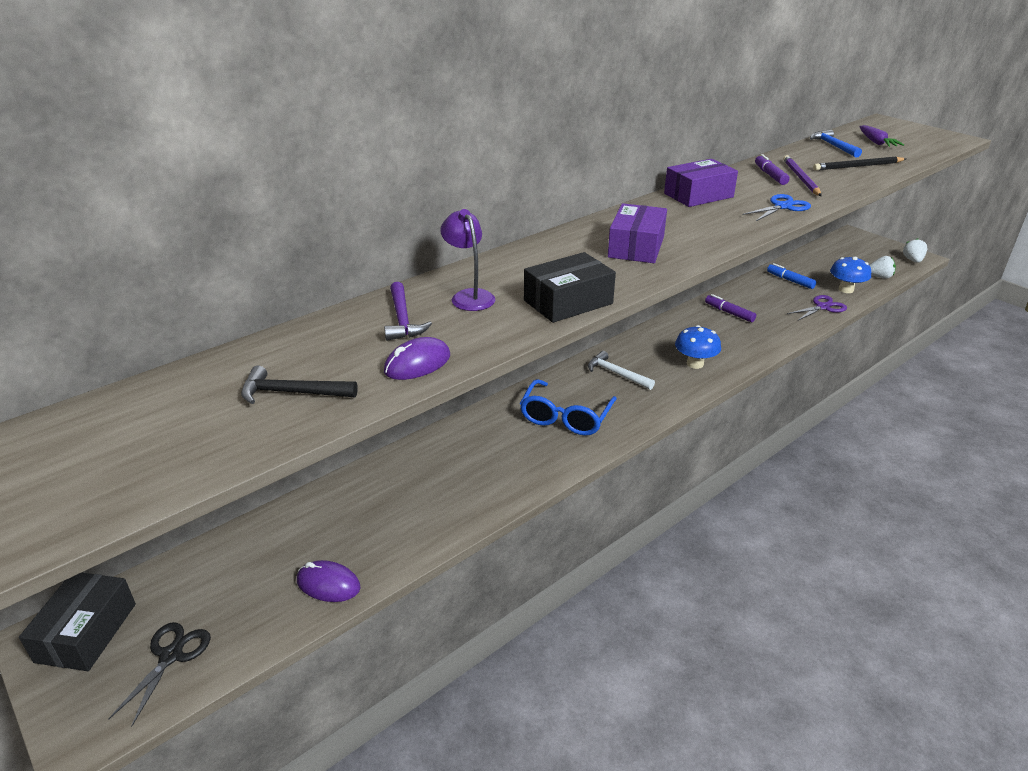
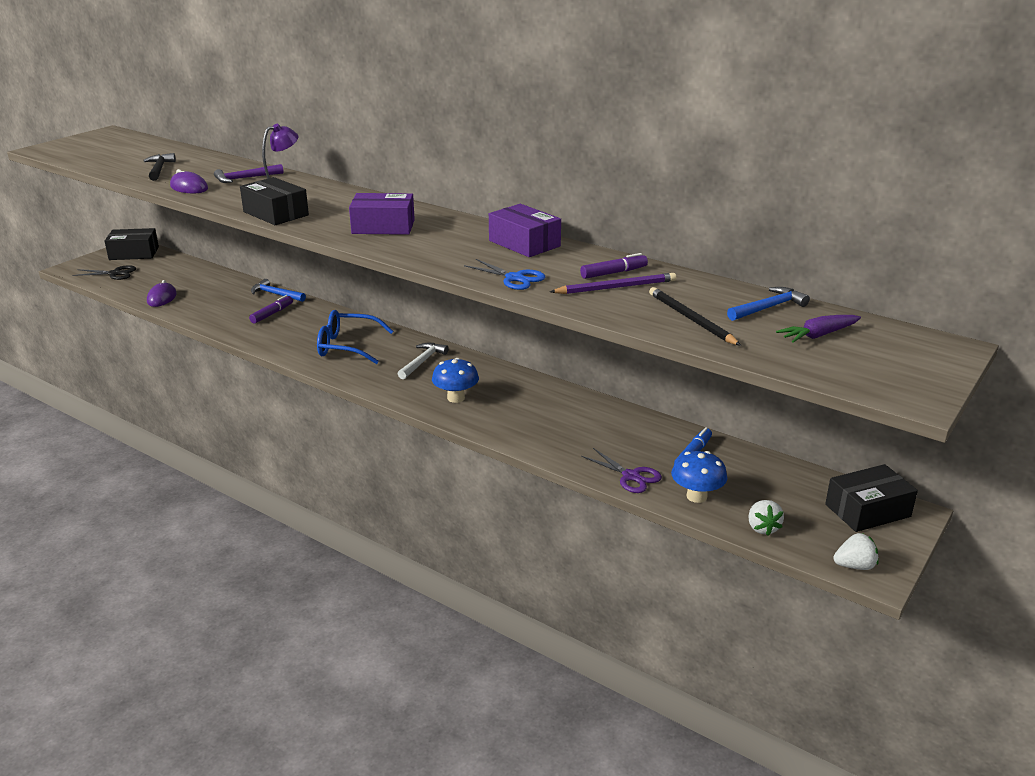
camera: 75 degrees right, 5 degrees down
(386, 464) = (276, 294): none -> blue hammer
(729, 313) = (576, 414): purple marker -> purple marker (272, 314)
(853, 244) = (867, 510): none -> black box

